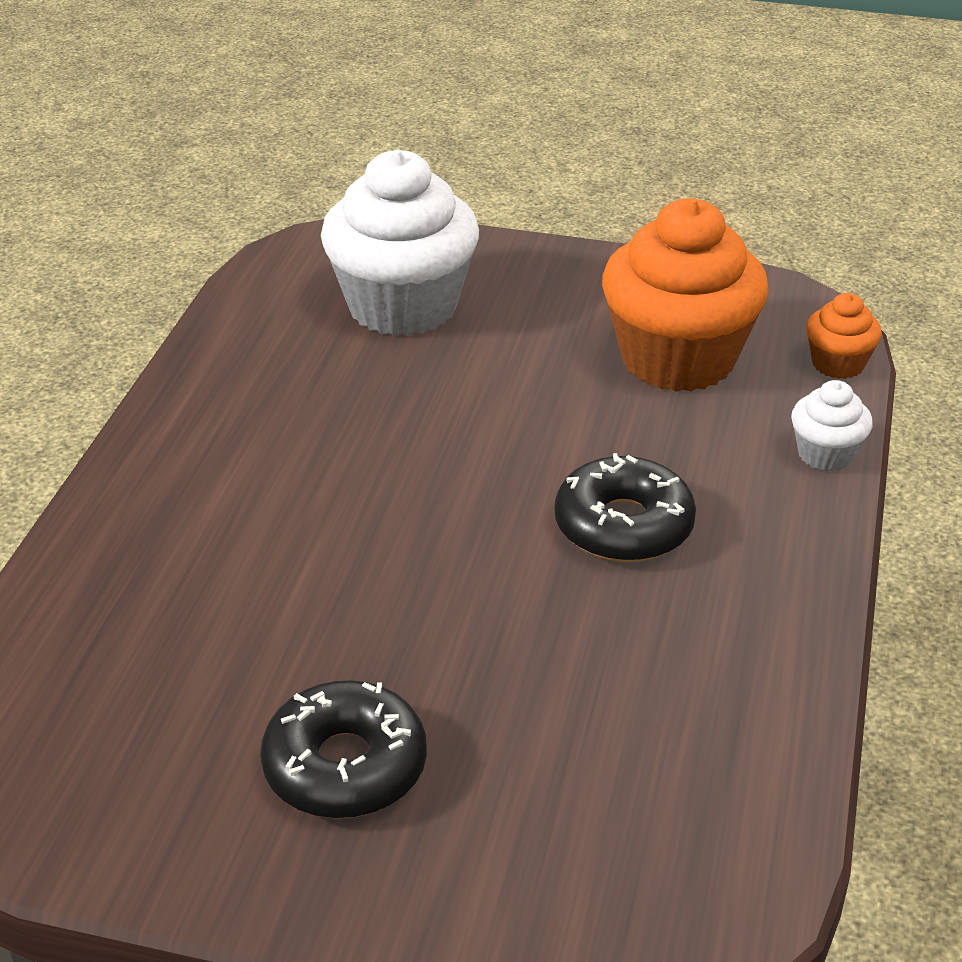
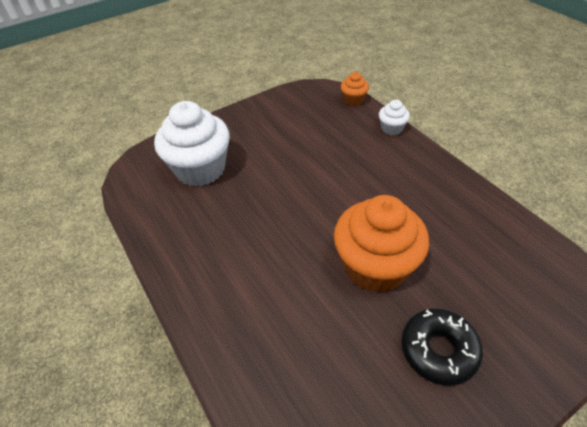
camera: 45 degrees left, 10 degrees up
(623, 526) = (379, 191): black donut -> none
(677, 359) = (311, 127): orange cupcake -> orange cupcake (375, 266)

